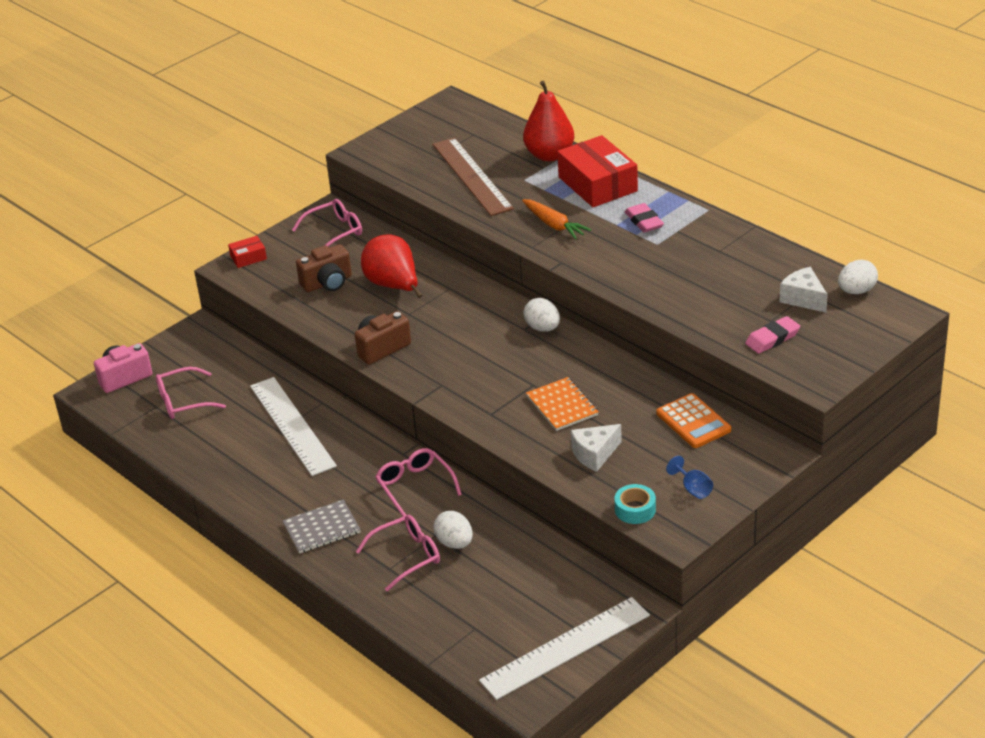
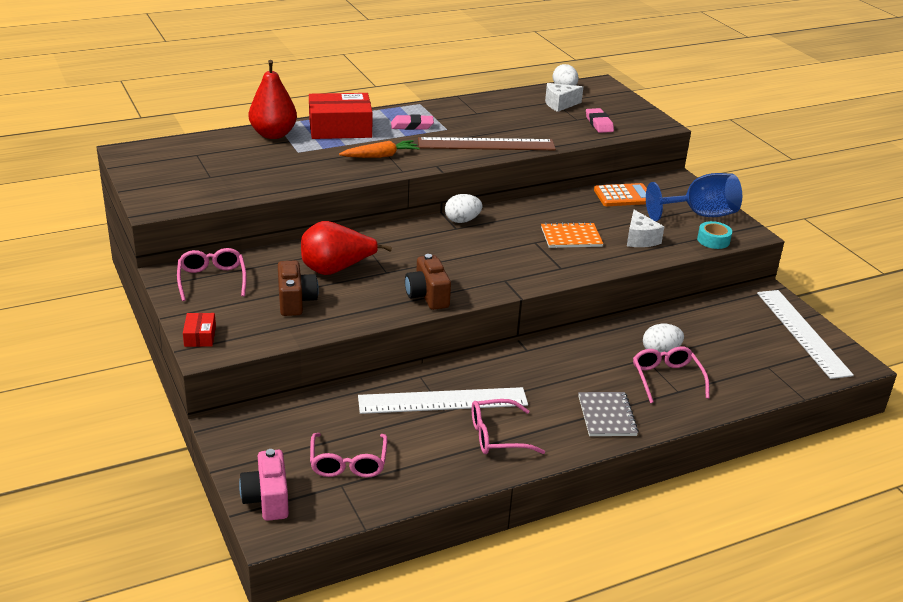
camera: 75 degrees left, 5 degrees down
(415, 486) = (576, 354): pink glasses -> pink glasses (497, 436)
(472, 176) = (265, 169): brown ruler -> brown ruler (486, 144)
(693, 489) = (700, 215): blue goblet -> blue goblet, size x2.30

